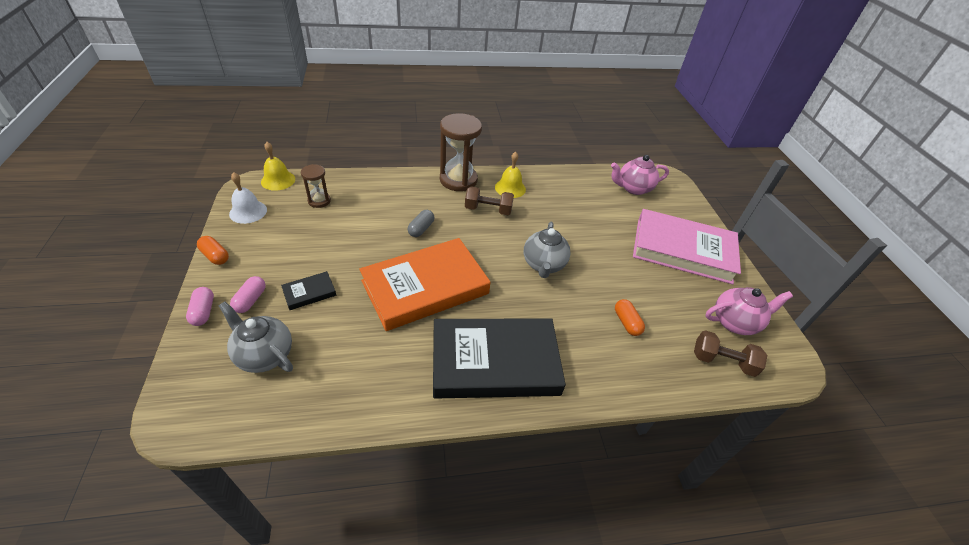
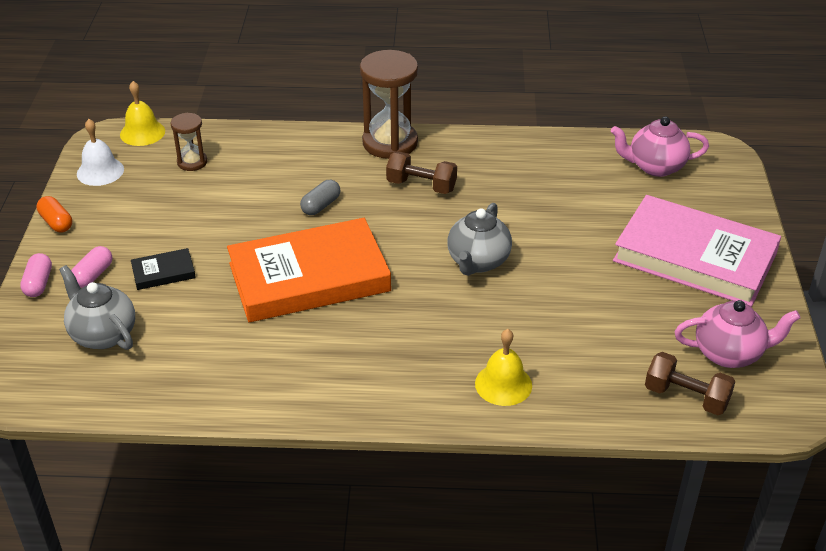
camera: 15 degrees right, 5 degrees down
(495, 362) = (376, 368): black book -> none
(510, 188) = (463, 157): yellow bell -> yellow bell (503, 384)
(626, 322) = (569, 340): orange capsule -> none

